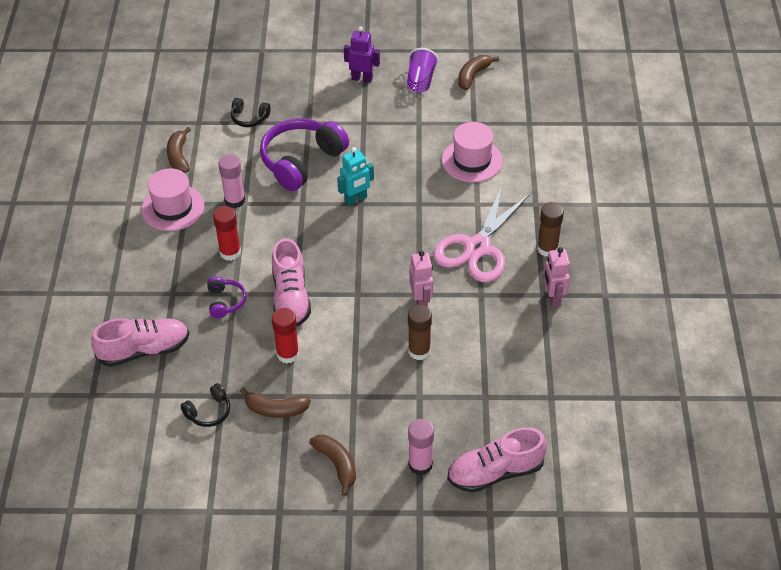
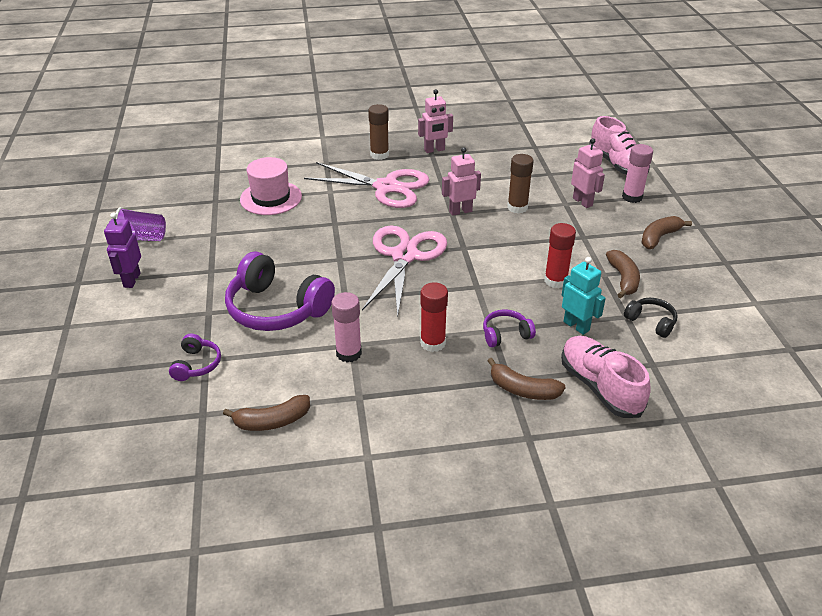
camera: 100 degrees left, 10 degrees down
(173, 208) = (369, 408): pink hat -> none
(249, 118) = (196, 365): black headphones -> purple headphones
(291, 297) = (483, 289): pink shoe -> none
(354, 248) = (404, 256): none -> pink scissors
(356, 199) = (334, 262): turquoise robot -> turquoise robot (576, 326)
(419, 413) = (582, 202): none -> pink robot
(473, 76) = (140, 206): brown banana -> brown banana (523, 390)

